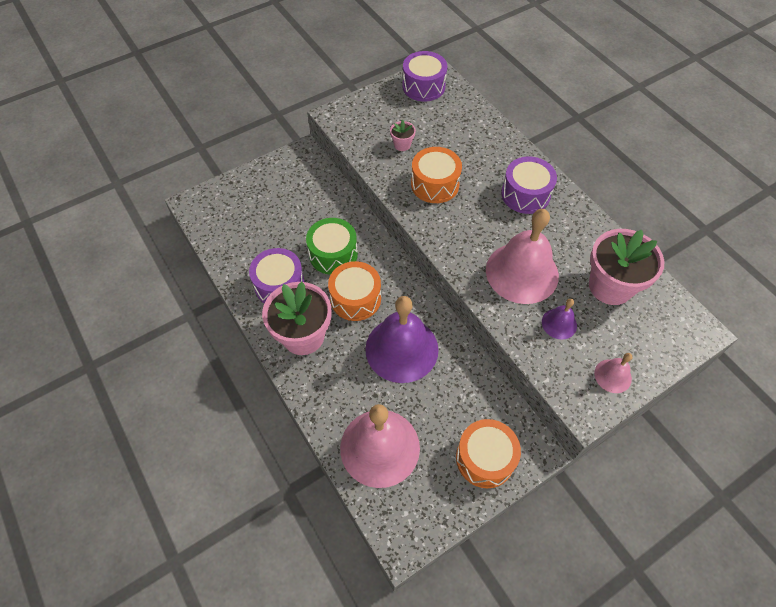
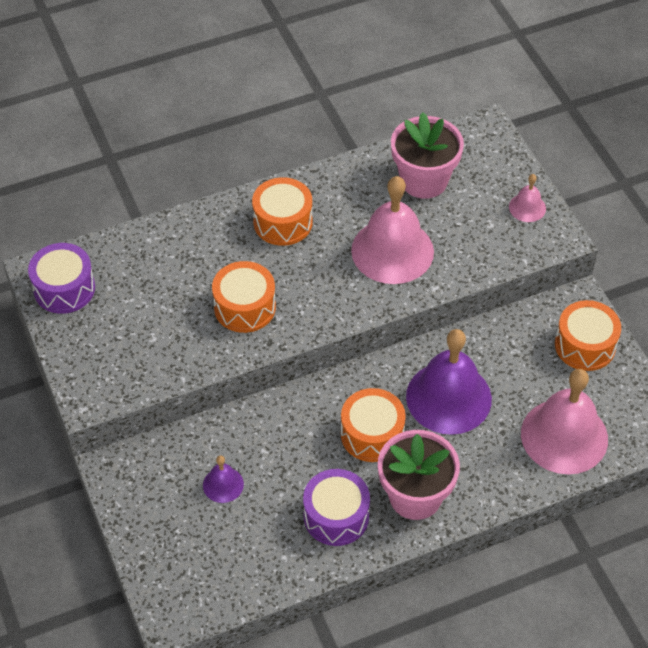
camera: 80 degrees left, 5 degrees down
(333, 254) = (300, 451): green drum -> none
(402, 145) = (168, 330): pink flower pot -> none
(525, 194) = (283, 222): purple drum -> orange drum
(559, 323) = (462, 234): purple bell -> purple bell (223, 484)

